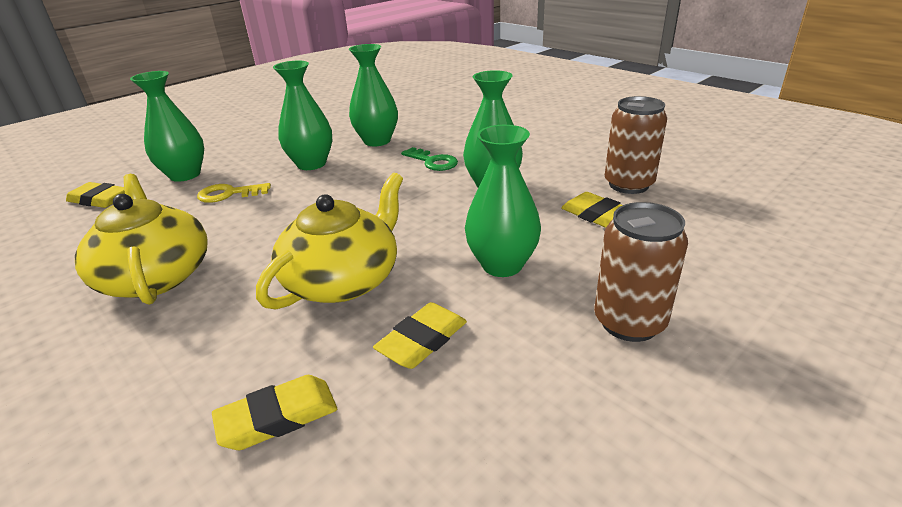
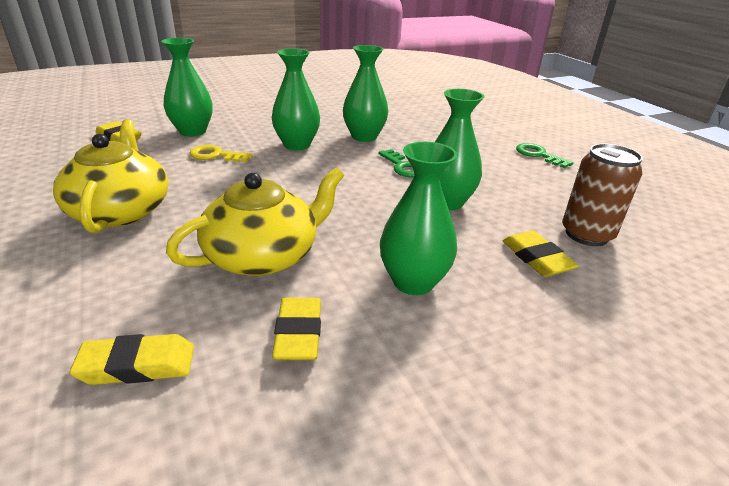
camera: 15 degrees right, 0 degrees up
(422, 340) = (299, 333): yellow eraser -> yellow eraser turned 60 degrees counterclockwise
(552, 123) = (538, 155): none -> green key
(629, 322) = (511, 379): brown can -> none

